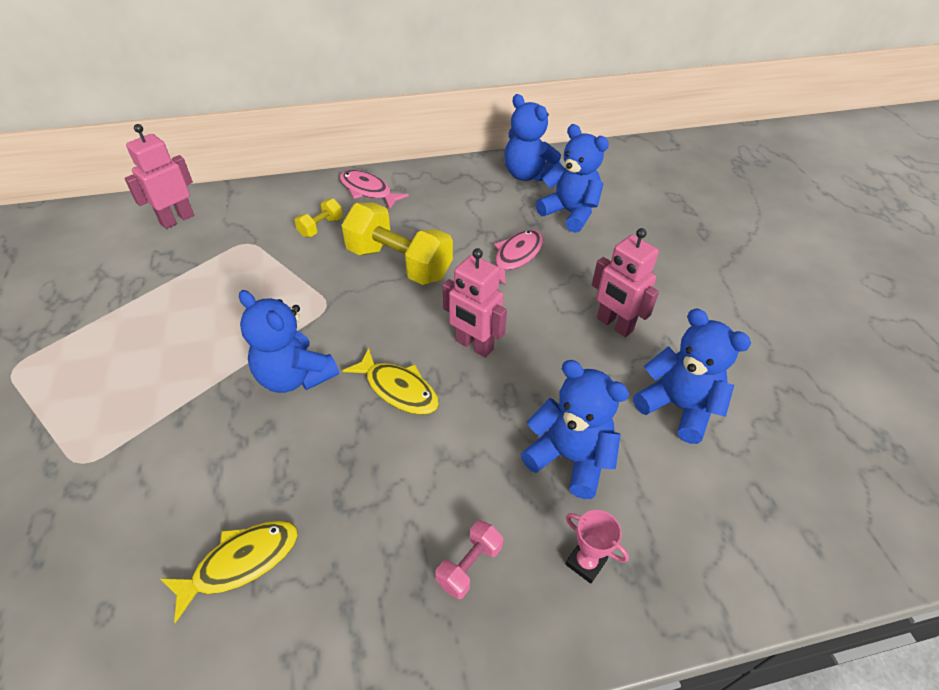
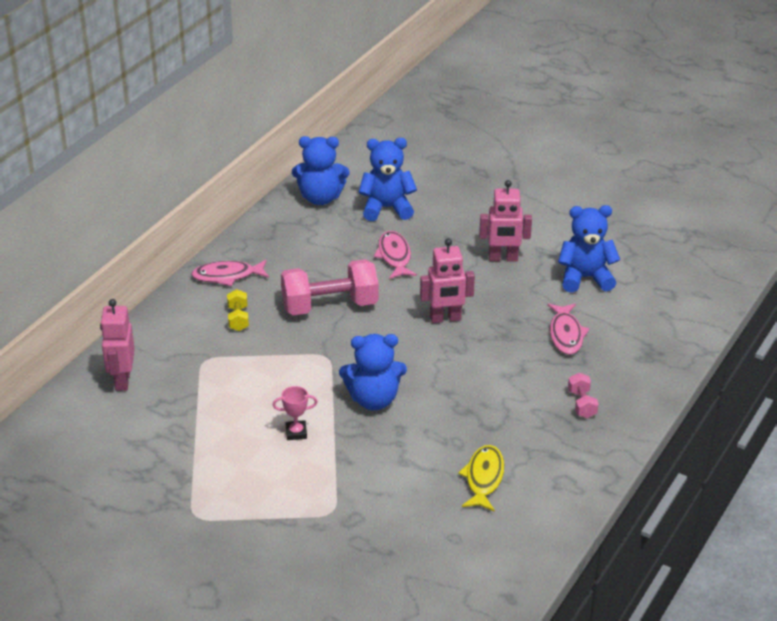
camera: 45 degrees left, 10 degrees down
(398, 389) = (439, 365): yellow fish -> none
(399, 263) = (330, 306): yellow dumbbell -> pink dumbbell
(569, 458) = (566, 334): blue teddy bear -> pink fish
(585, 562) = (626, 367): pink trophy -> pink trophy (296, 432)

